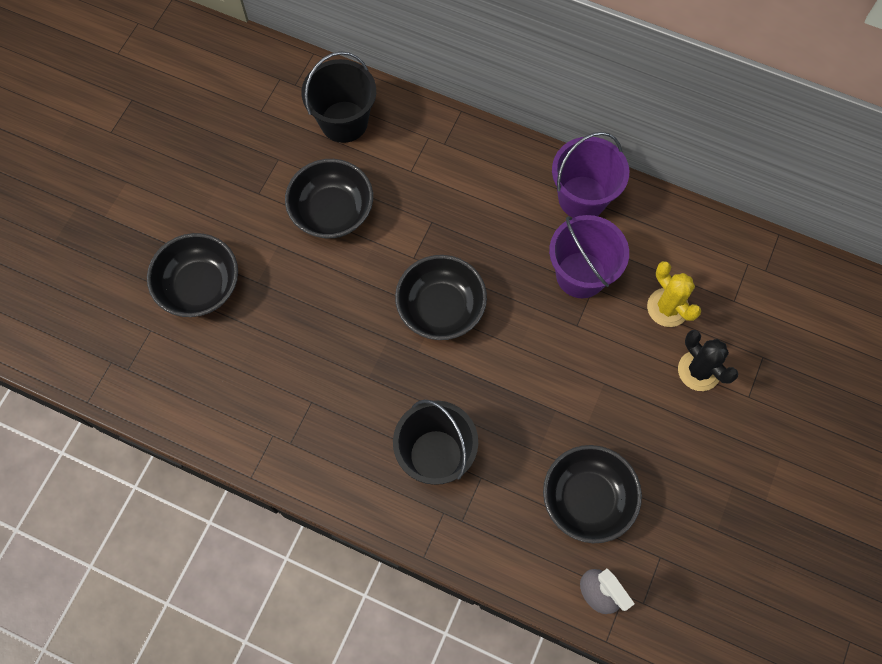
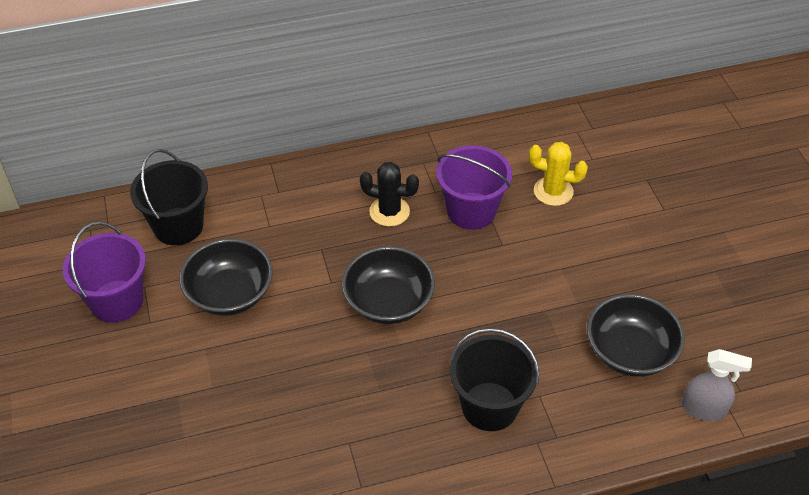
camera: 40 degrees left, 20 degrees down
(200, 286) = (161, 426): black bowl -> none
(582, 198) = (421, 162): purple bucket -> purple bucket (117, 301)
(699, 370) = (615, 216): black cactus -> black cactus (389, 211)

